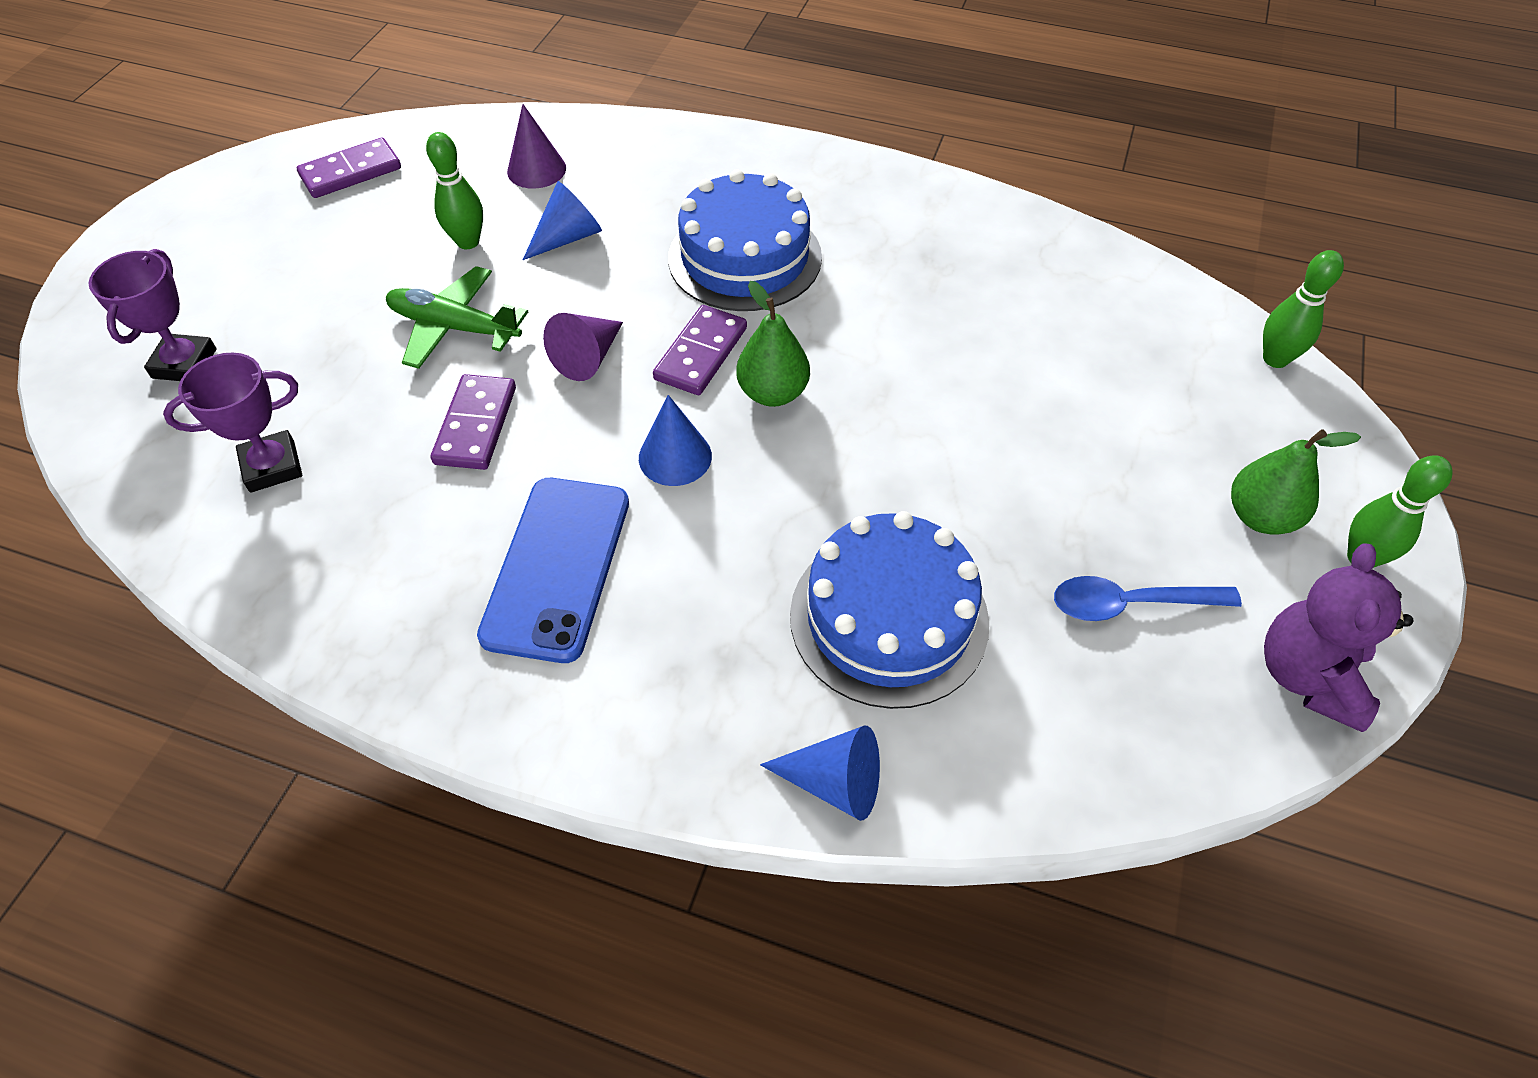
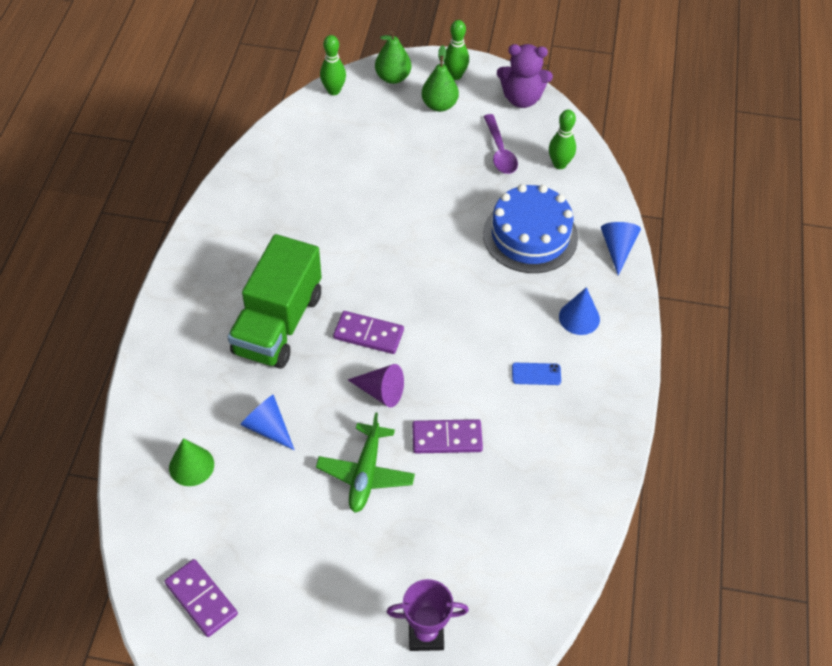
camera: 100 degrees left, 0 degrees up
(272, 466) = (501, 541): purple trophy -> none
(468, 242) = (278, 489): green bowling pin -> green bowling pin (559, 164)
(536, 170) = (191, 466): purple cone -> green cone
(557, 567) = (536, 374): blue phone -> blue phone, size x0.44
(675, 457) = (450, 334): blue cone -> blue cone (579, 318)
(745, 257) = (278, 324): blue cake -> green truck
(773, 393) = (394, 296): green pear -> green pear (393, 77)
(1130, 604) = (500, 151): blue spoon -> purple spoon

